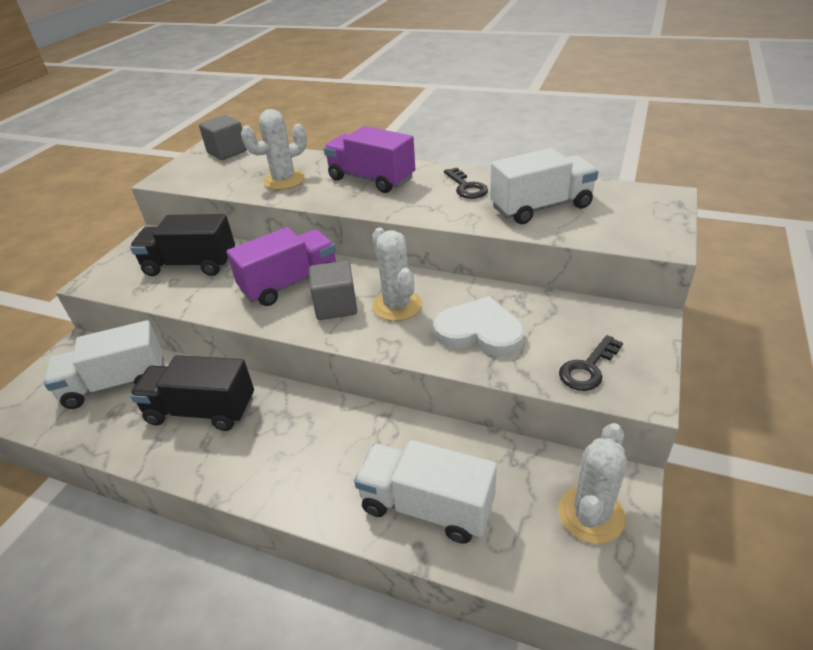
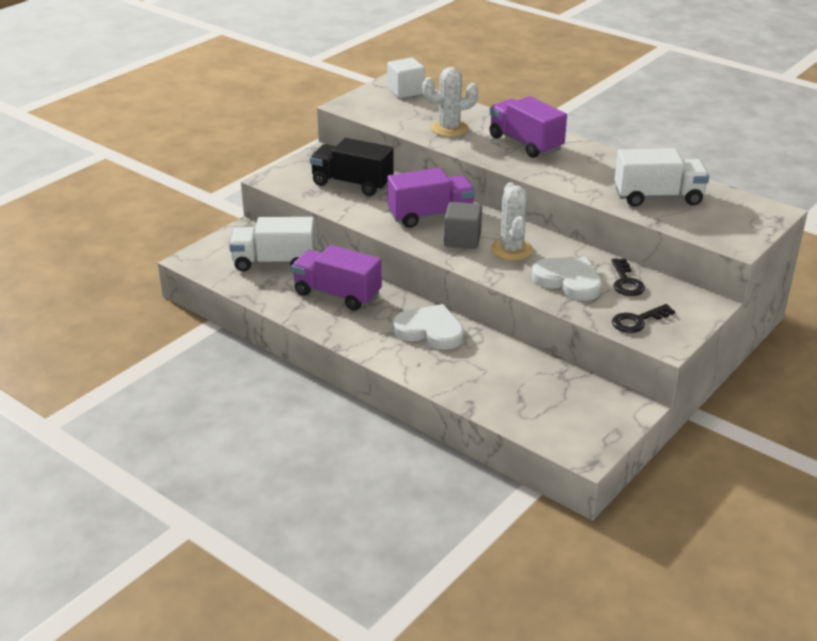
camera: 15 degrees right, 5 degrees down
(201, 411) = (337, 294): black truck -> purple truck
(227, 152) = (406, 91): grey cube -> white cube
(329, 435) = (430, 331): none -> white heart
(427, 506) = (485, 384): white truck -> none
(466, 187) = (605, 167): black key -> black key (626, 282)
(591, 514) = (600, 415): white cactus -> none

